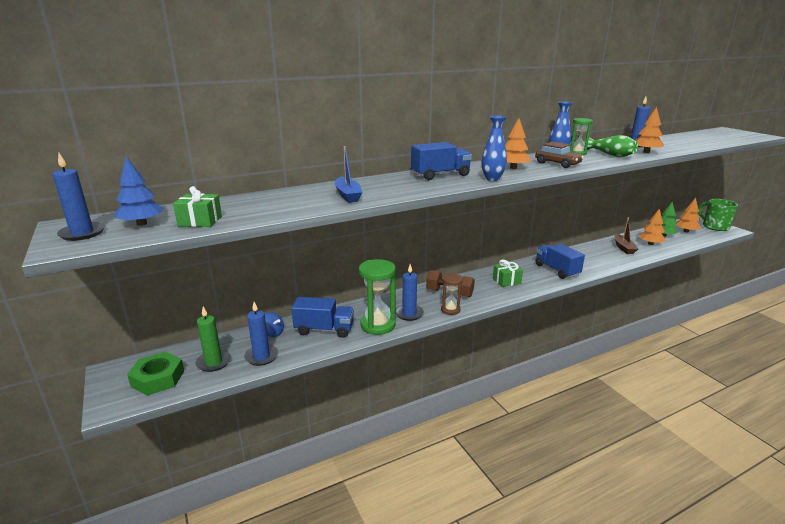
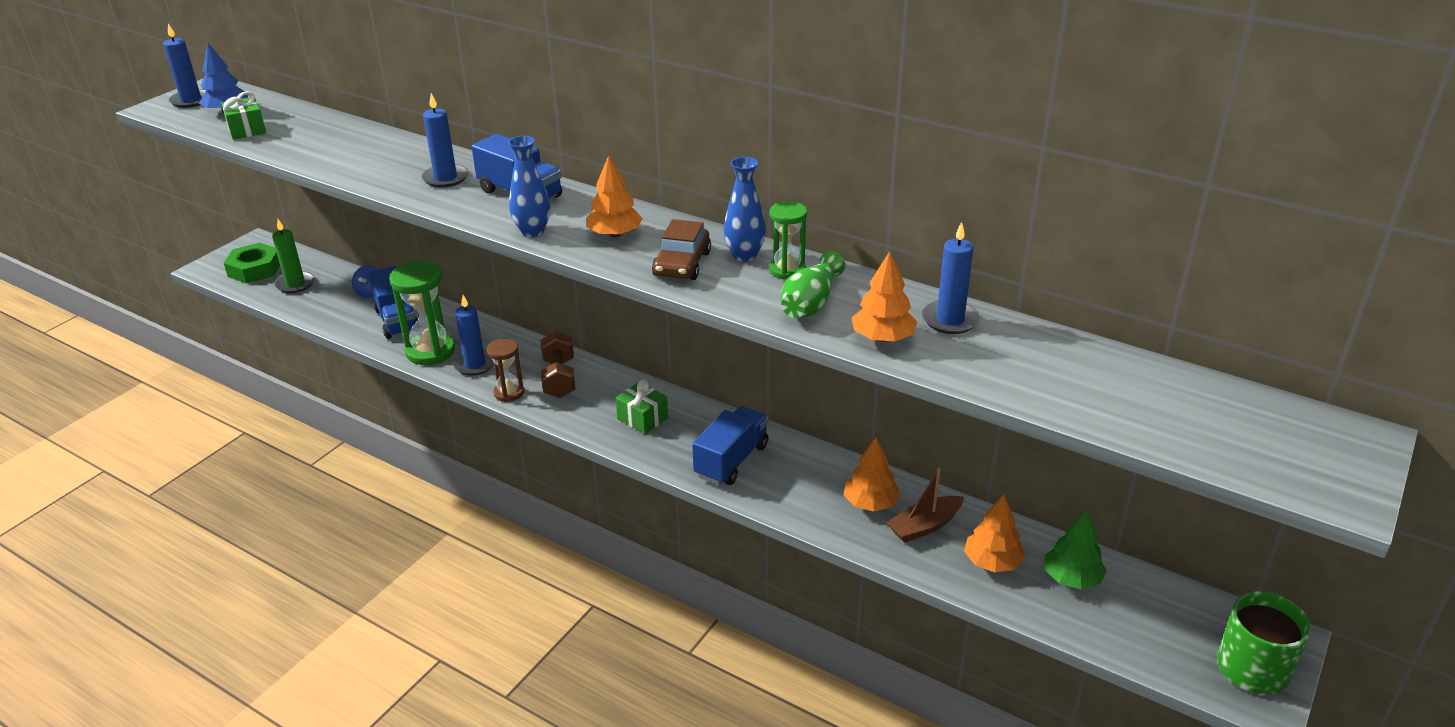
camera: 60 degrees right, 10 degrees up
(261, 356) = (320, 305): blue candle -> blue candle (445, 178)
(348, 195) = (379, 166): blue boat -> none
(686, 231) = (1148, 614): orange tree -> orange tree (870, 503)

